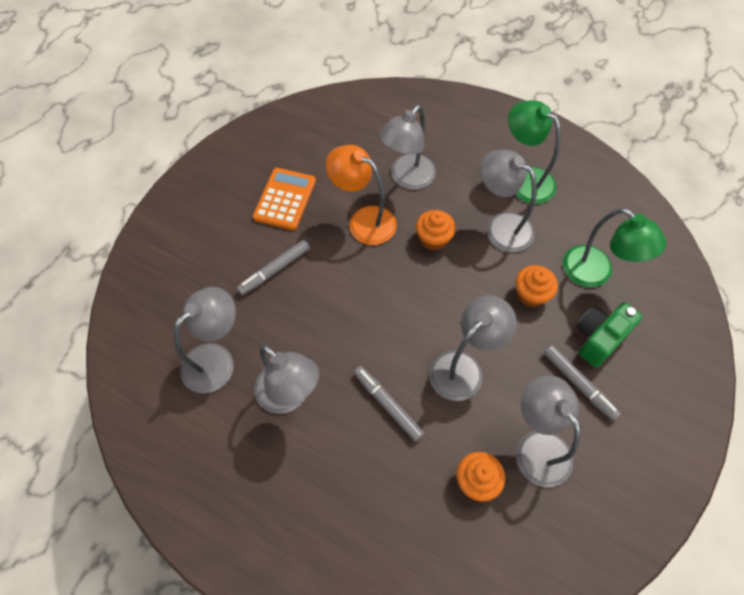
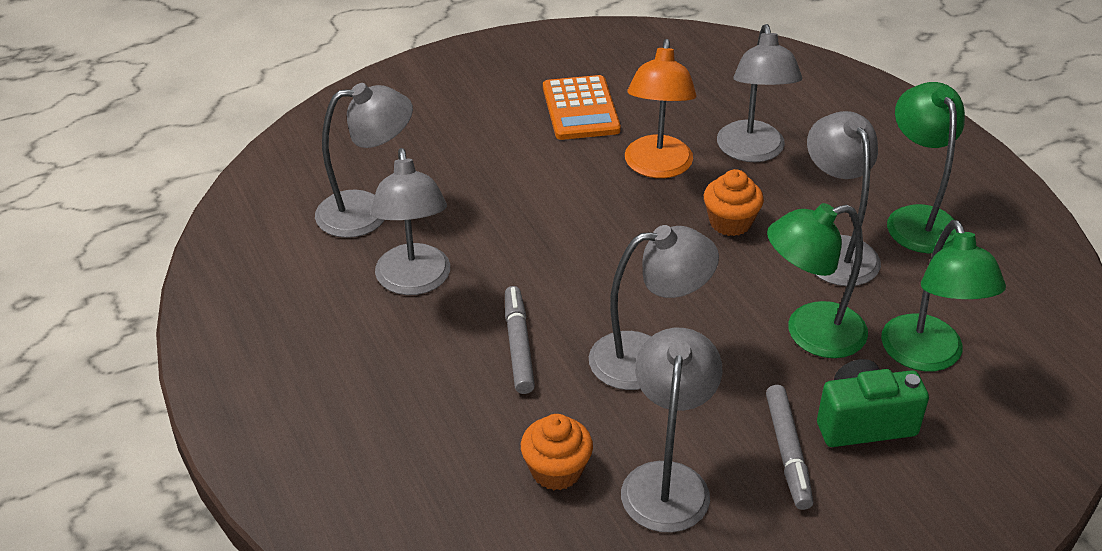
camera: 35 degrees right, 20 degrees down
(274, 270) = (506, 166): grey marker -> none
(285, 199) = (580, 109): orange calculator -> orange calculator turned 120 degrees clockwise
(363, 220) = (657, 167): orange lamp -> orange lamp turned 150 degrees counterclockwise
(407, 178) = (752, 152): grey lamp -> grey lamp turned 75 degrees counterclockwise
(531, 294) = (810, 334): orange cupcake -> green lamp

